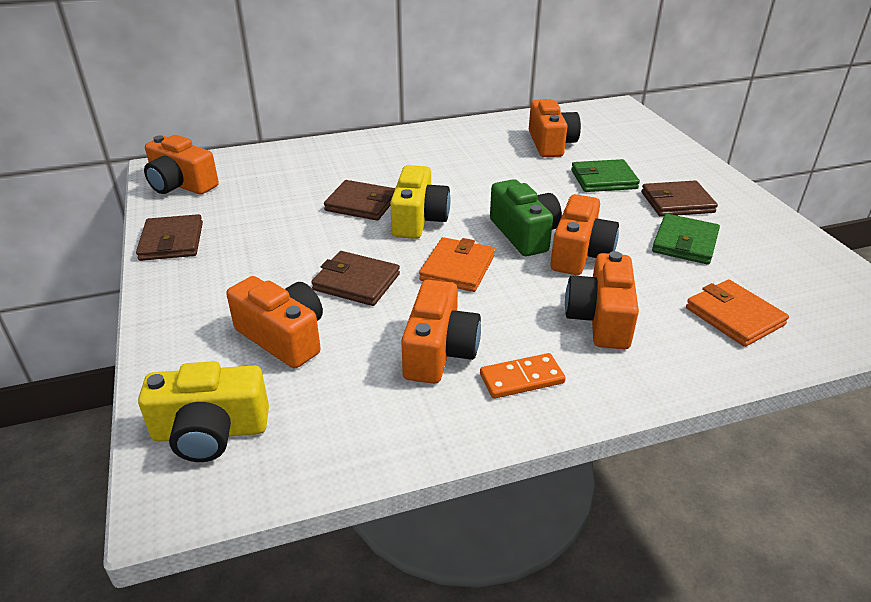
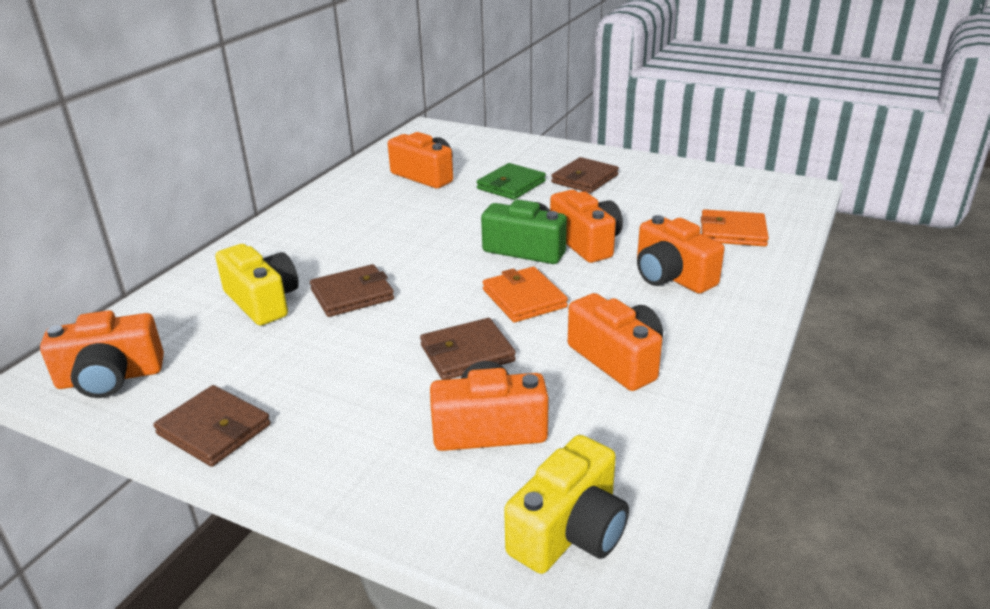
camera: 45 degrees left, 5 degrees down
(418, 219) = (427, 281): yellow camera -> yellow camera (262, 301)
(522, 379) = (695, 341): orange domino -> none
(685, 243) = (634, 202): green wallet -> none

